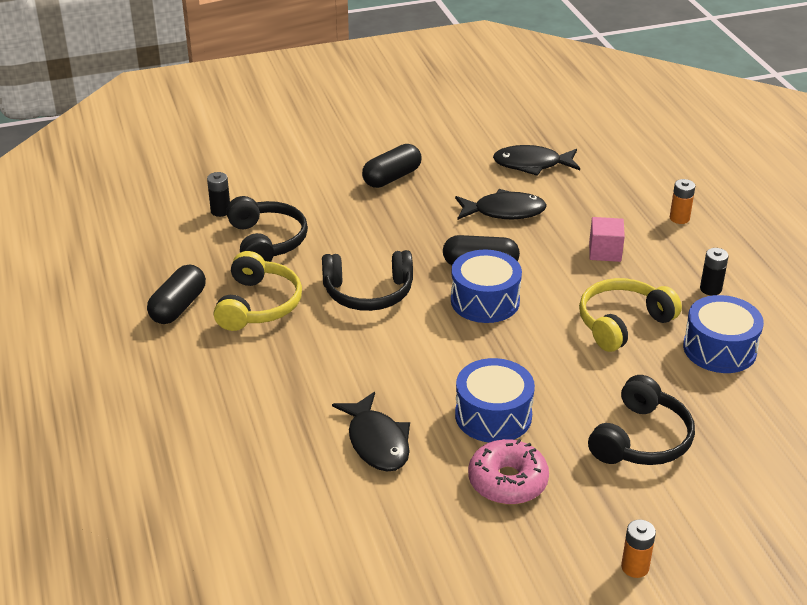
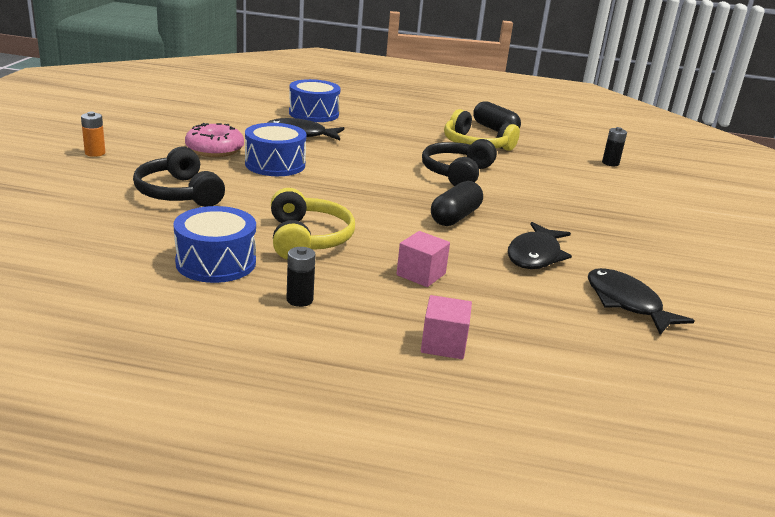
camera: 115 degrees right, 10 degrees down
(266, 242) = (555, 164): black headphones -> none
(392, 177) = (632, 229): black capsule -> none
(485, 301) = (403, 202): blue drum -> blue drum (313, 114)
(532, 164) = (626, 303): black fish -> black fish turned 60 degrees counterclockwise
(679, 218) = (443, 344): orange battery -> pink cube

